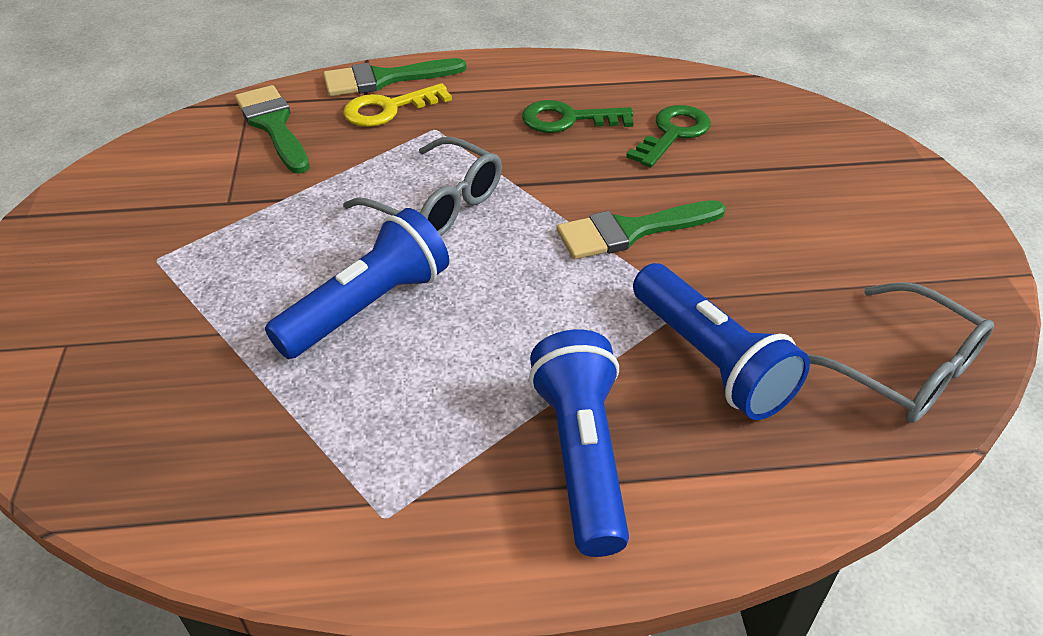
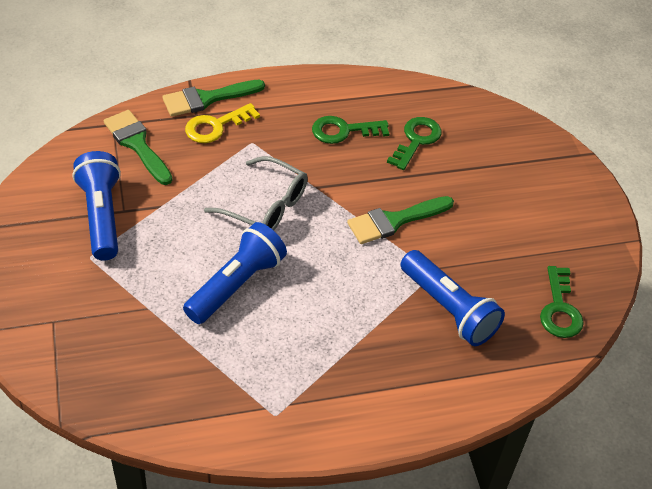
camera: 10 degrees left, 5 degrees up
(581, 455) = (379, 372): blue flashlight -> blue flashlight (101, 215)
(904, 370) = (559, 309): grey glasses -> green key

